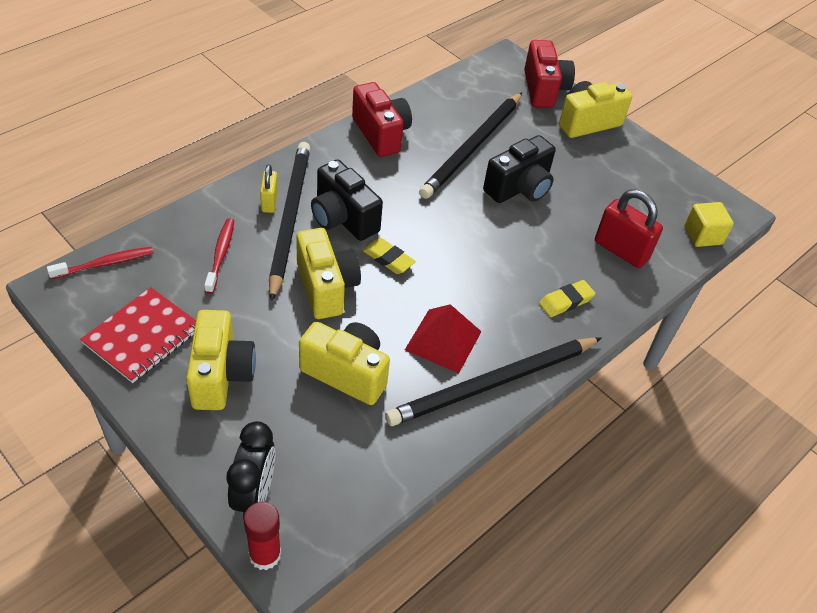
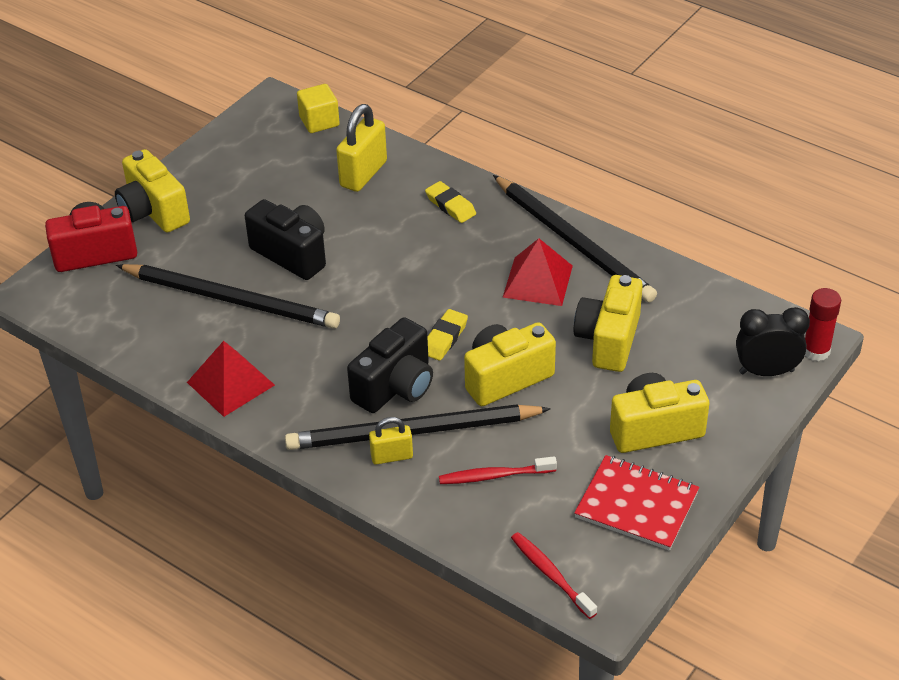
camera: 95 degrees left, 5 degrees down
(381, 134) = (230, 383): red camera -> red pyramid
(621, 250) = (363, 174): red padlock -> yellow padlock

